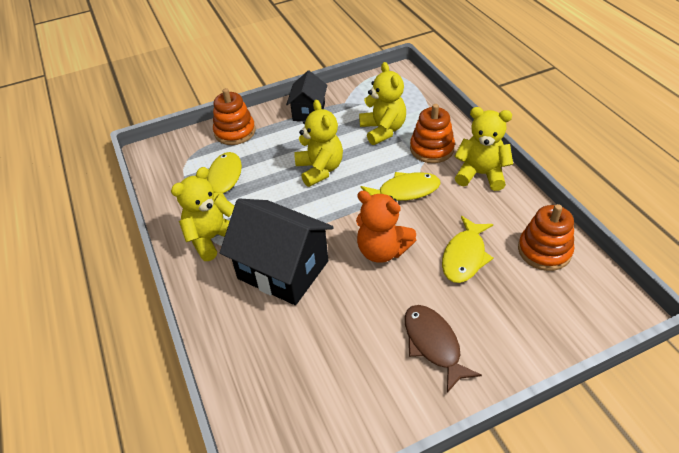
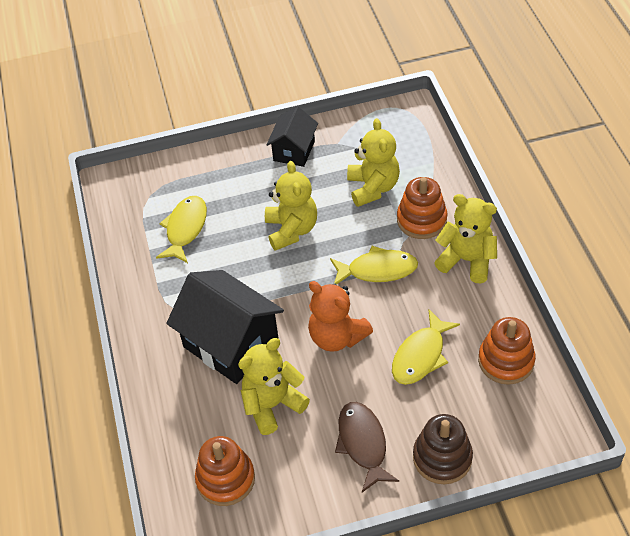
camera: 10 degrees right, 5 degrees up
(212, 238) = (164, 298): yellow teddy bear -> yellow teddy bear (272, 405)
(235, 132) = (206, 167): orange stacking toy -> orange stacking toy (225, 479)
(515, 346) = (442, 458): none -> brown stacking toy

